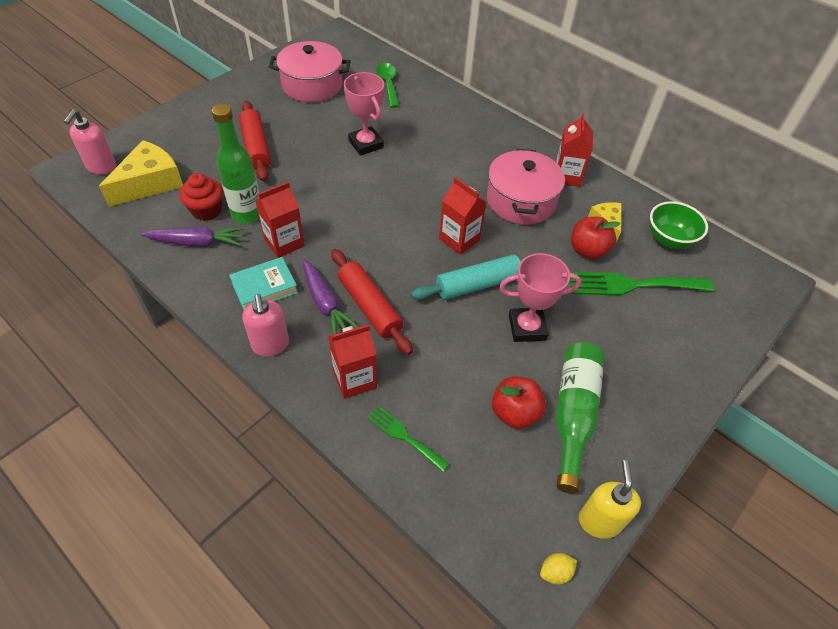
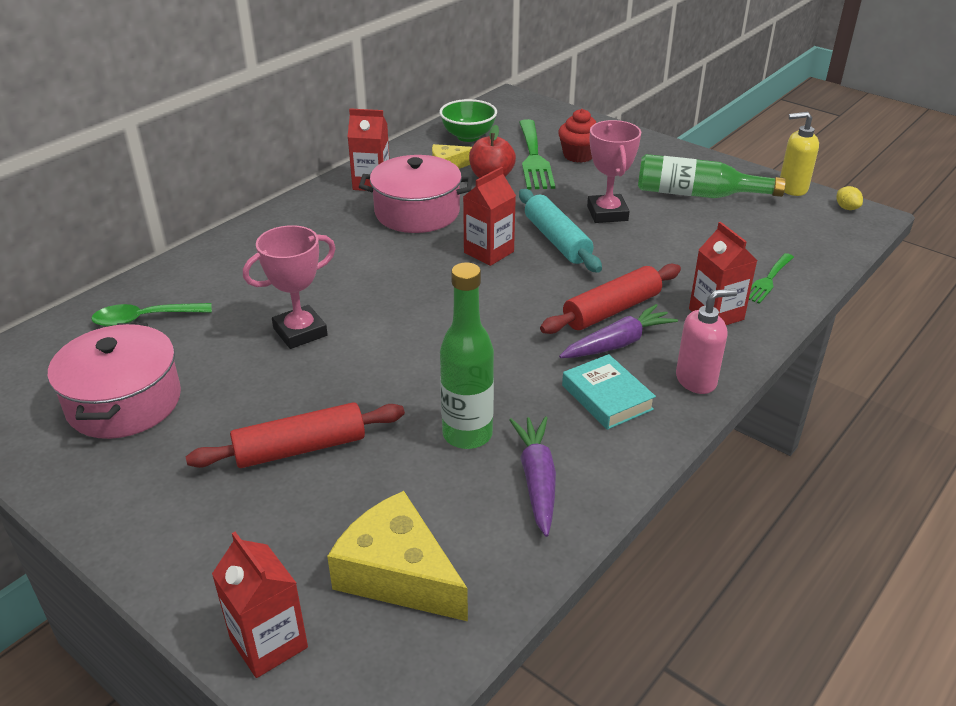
camera: 90 degrees left, 15 degrees down
(101, 167) = (352, 667): pink soap dispenser -> none
(206, 210) = (464, 482): red cupcake -> red cupcake (578, 155)
(284, 243) = (520, 389): red carton -> red carton (268, 643)
(515, 413) = (711, 222): red apple -> none

